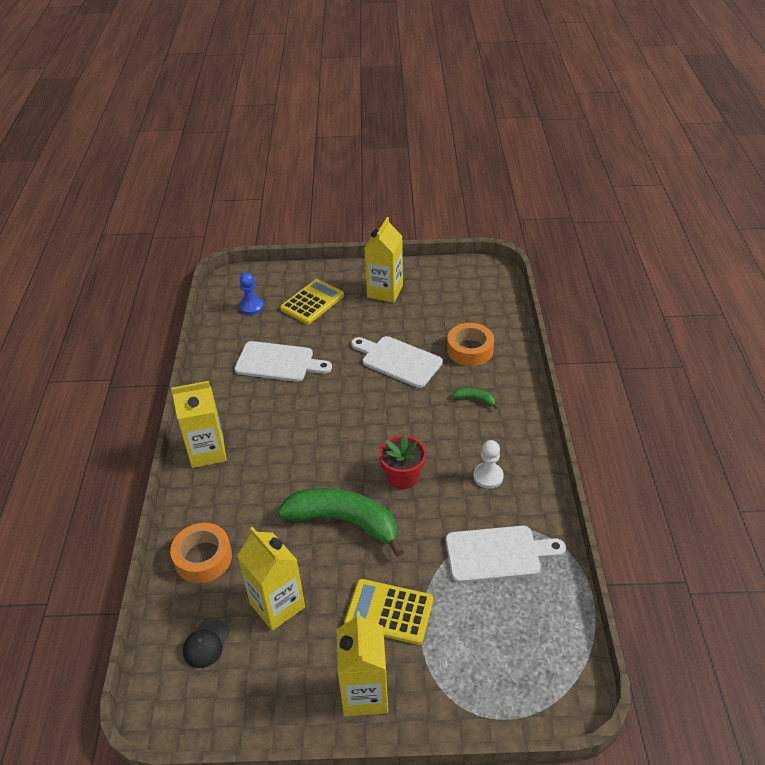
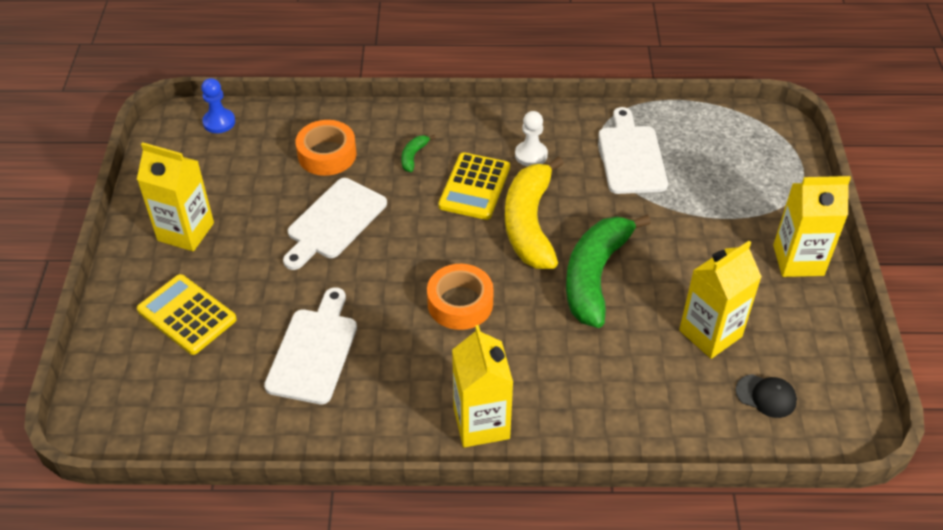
camera: 90 degrees left, 5 degrees up
(203, 558) = (653, 410): orange tape -> orange tape (460, 303)
(251, 307) = (176, 393): blue pawn -> blue pawn (219, 122)
(389, 612) = (707, 240): yellow calculator -> yellow calculator (474, 187)
(402, 477) = (530, 224): red flower pot -> yellow banana

